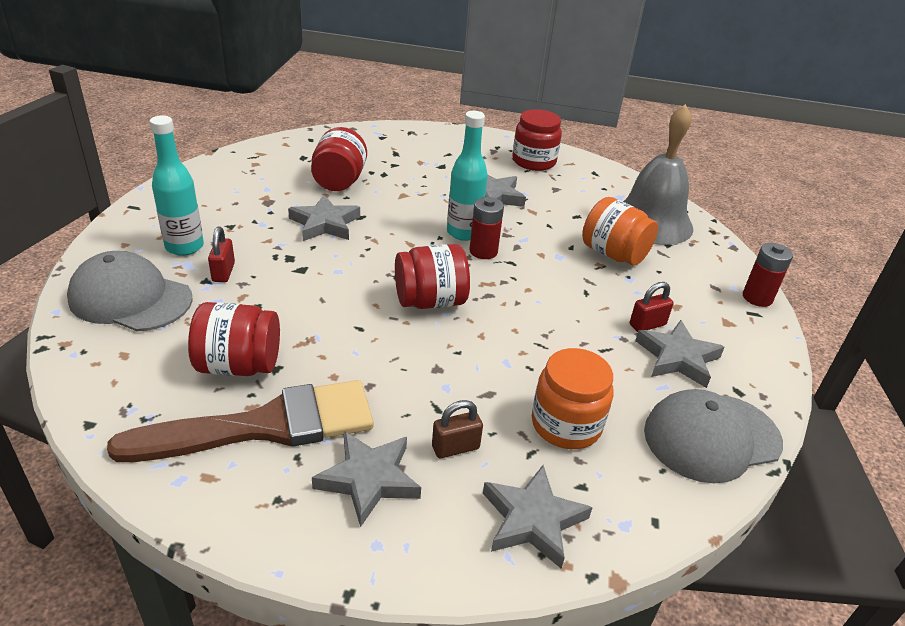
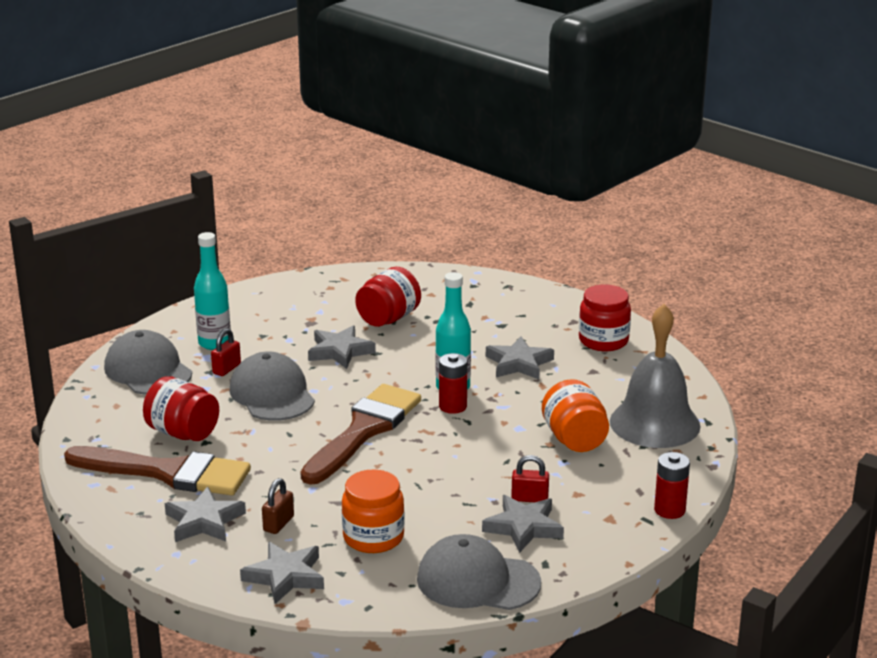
camera: 35 degrees right, 10 degrees down
(299, 287) = (272, 394): none -> grey cap
(430, 301) = (363, 431): red jar -> brown brush
(455, 447) = (278, 524): brown padlock -> brown padlock turned 75 degrees counterclockwise

